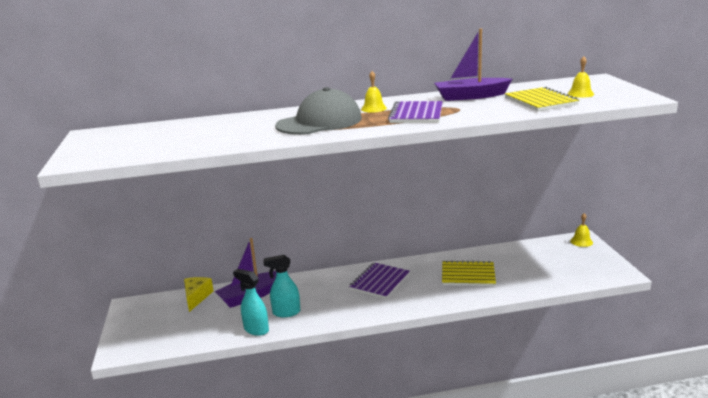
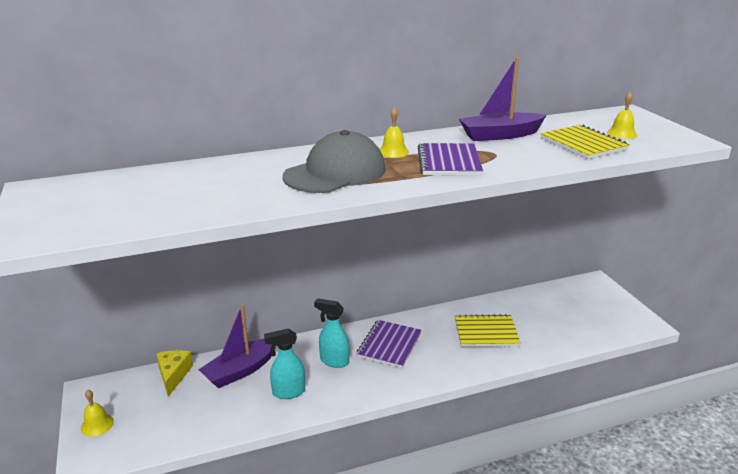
camera: 10 degrees left, 5 degrees up
(256, 329) = (256, 418): turquoise spray bottle -> turquoise spray bottle (334, 361)
(581, 241) = (595, 285): yellow bell -> yellow bell (97, 424)

